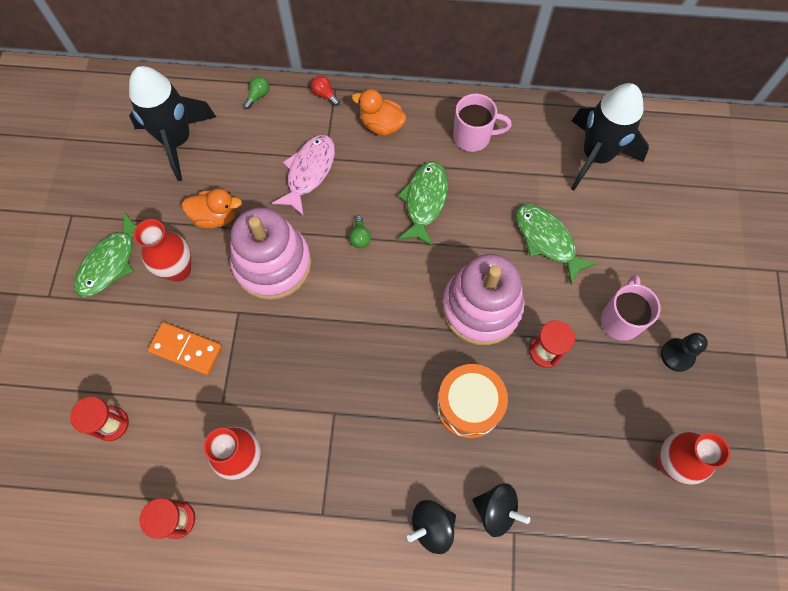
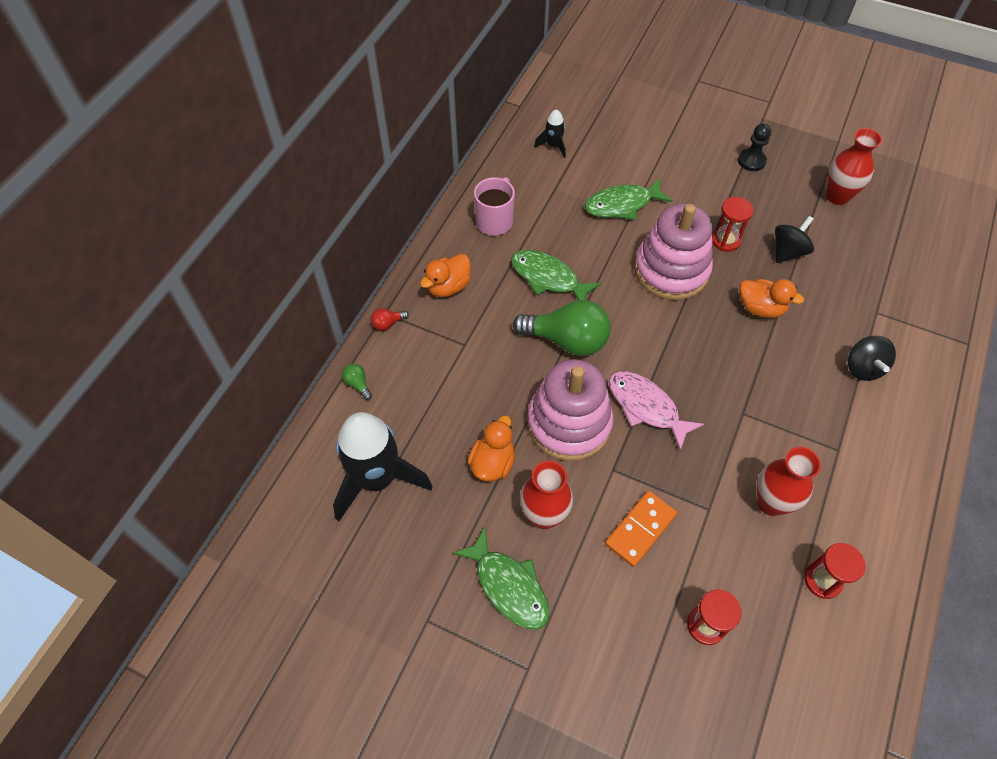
camera: 70 degrees left, 10 degrees down
(309, 172) = (475, 363): pink fish -> pink fish (646, 407)
(360, 237) = (567, 340): green light bulb -> green light bulb, size x2.47
(468, 405) = (760, 308): orange drum -> orange duck
(496, 510) = (856, 318): black spinning top -> black spinning top (788, 251)
(596, 156) = (553, 146): black rocket -> black rocket, size x0.45
(620, 319) = (710, 183): pink mug -> none

